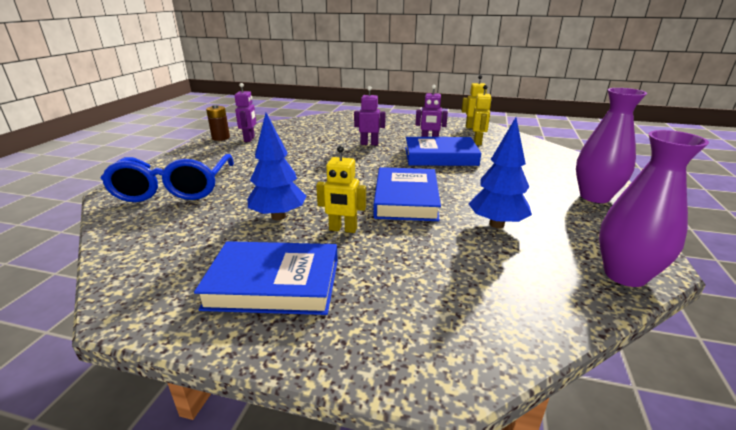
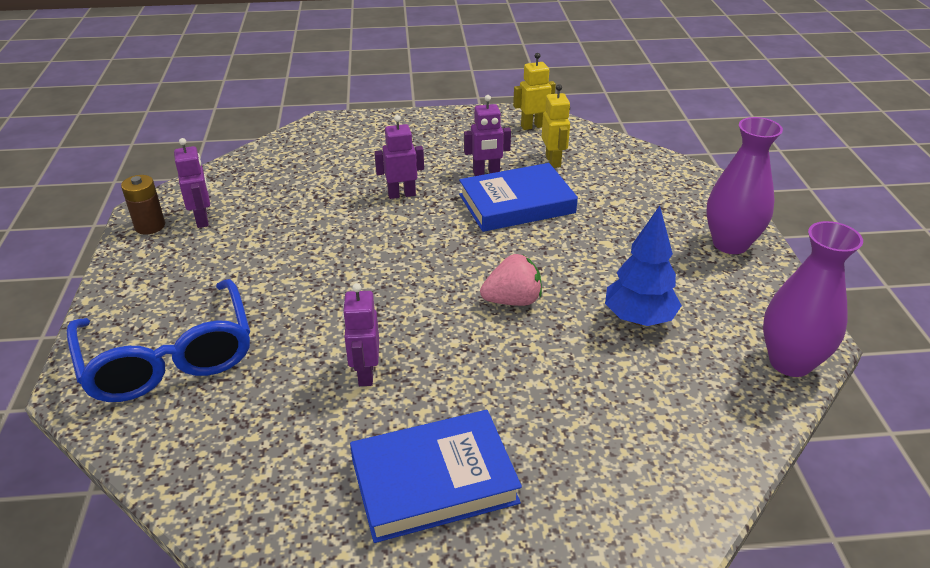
camera: 20 degrees left, 10 degrees up
(278, 216) = (365, 373): blue tree -> purple robot
(343, 229) = (463, 374): yellow robot -> none
(406, 199) = (512, 300): blue book -> pink strawberry

